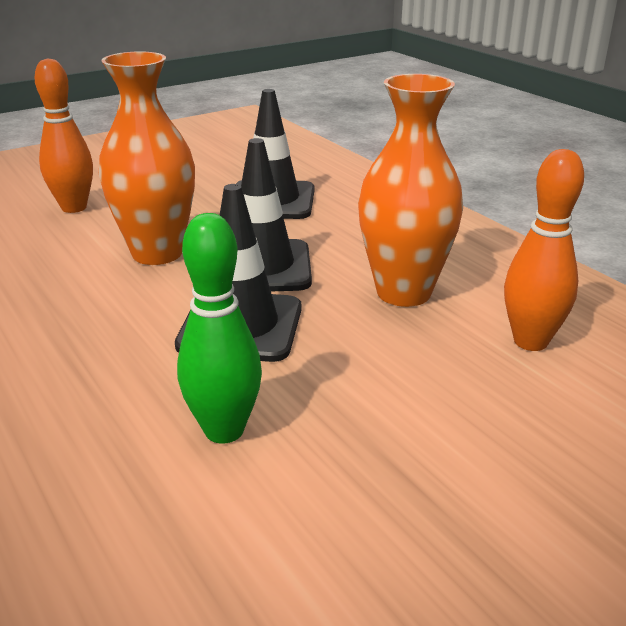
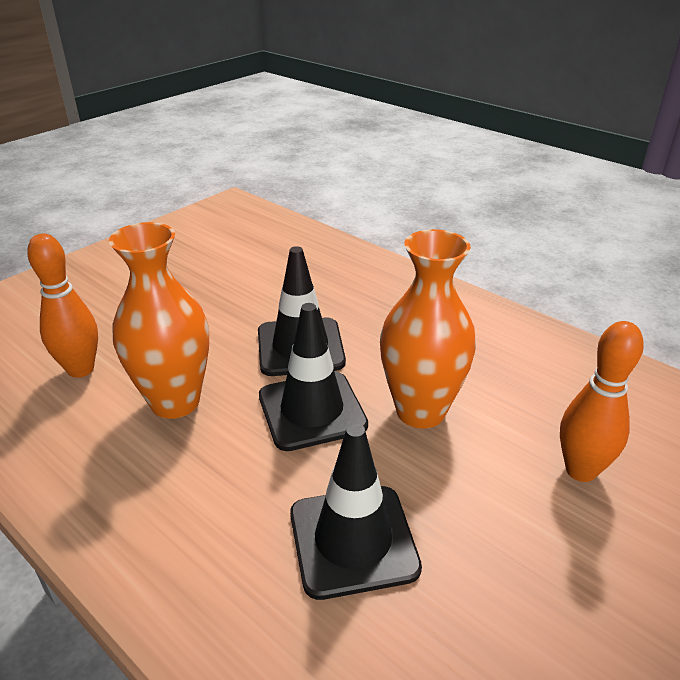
camera: 165 degrees right, 5 degrees up
(224, 430) = (279, 287): green bowling pin -> none

